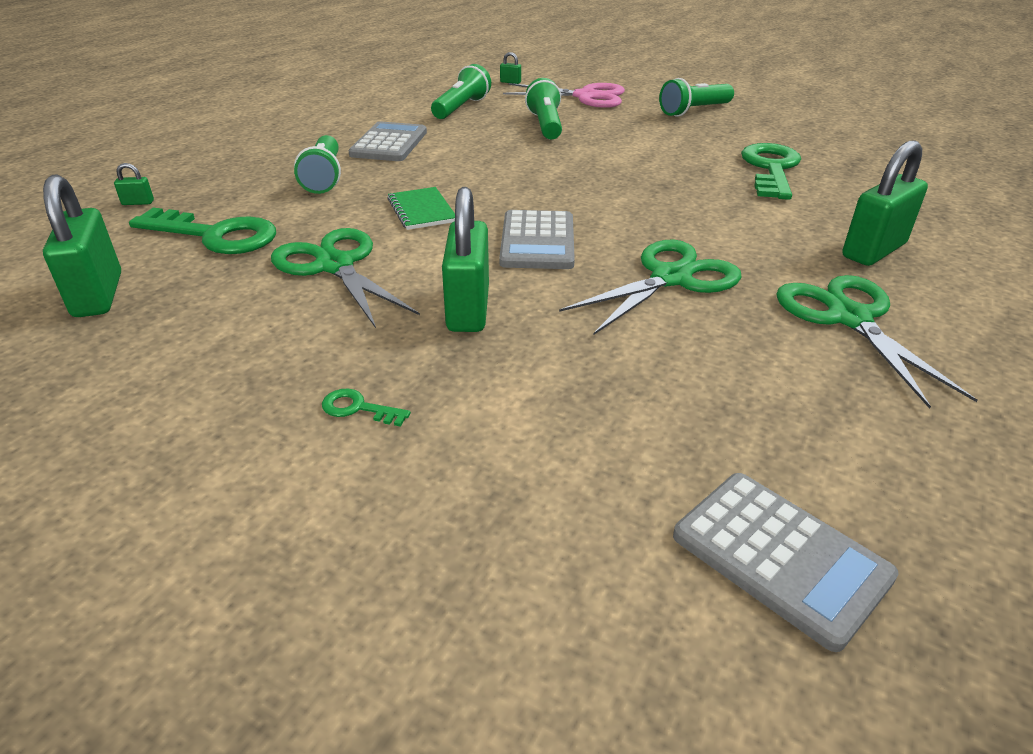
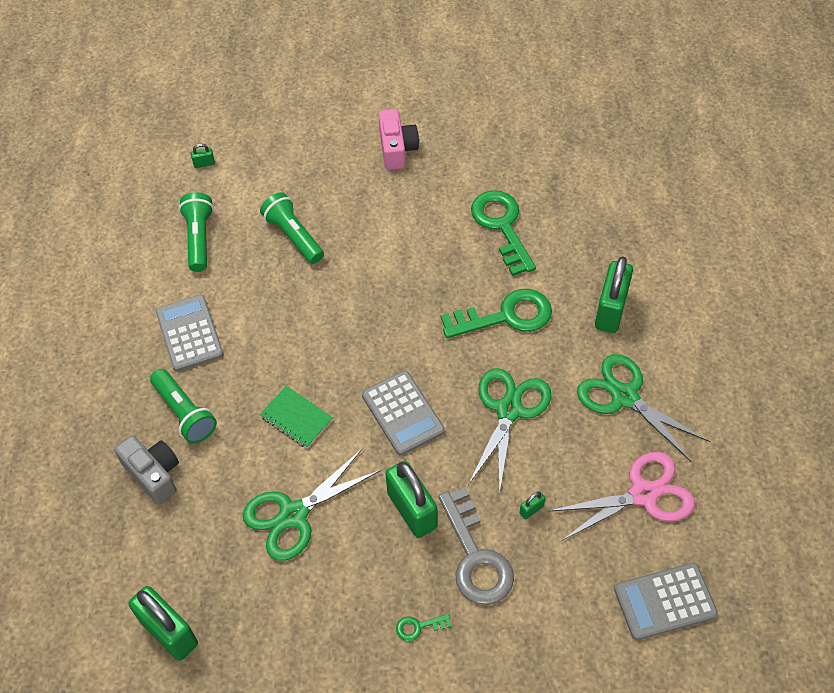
camera: 30 degrees left, 20 degrees up
(138, 203) = (74, 525): green padlock -> green padlock (531, 509)
(215, 235) = (178, 529): green key -> green key (505, 316)
(246, 199) = (153, 474): none -> grey camera
(335, 266) = (294, 515): green scissors -> green scissors turned 60 degrees counterclockwise
(506, 376) = (475, 556): none -> grey key
(585, 96) = (291, 163): pink scissors -> pink scissors (643, 494)
(694, 111) = (397, 149): green flashlight -> pink camera
(780, 556) = (665, 601): grey calculator -> grey calculator turned 150 degrees clockwise

